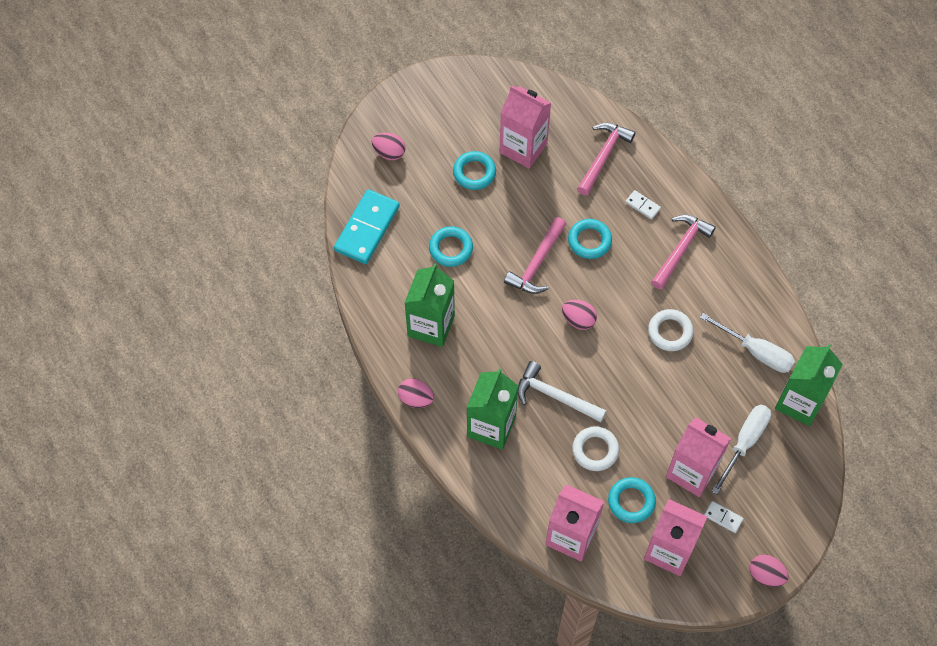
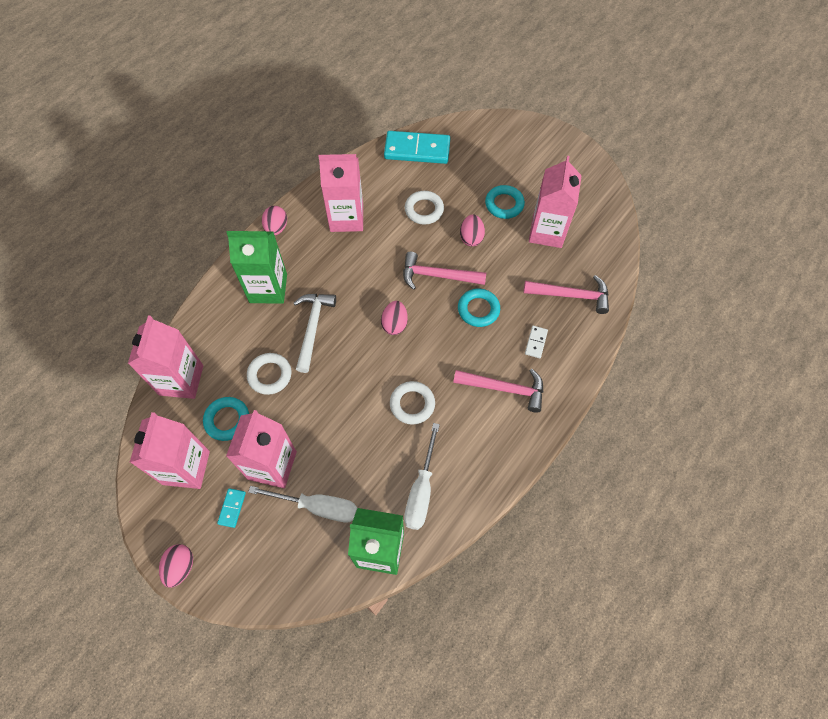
camera: 70 degrees right, 0 degrees up
(389, 152) = (493, 142): pink egg -> pink egg (471, 238)
(431, 325) = (346, 218): green carton -> pink carton
(451, 248) = (424, 210): turquoise ring -> white ring
(723, 517) = (232, 508): white domino -> turquoise domino

